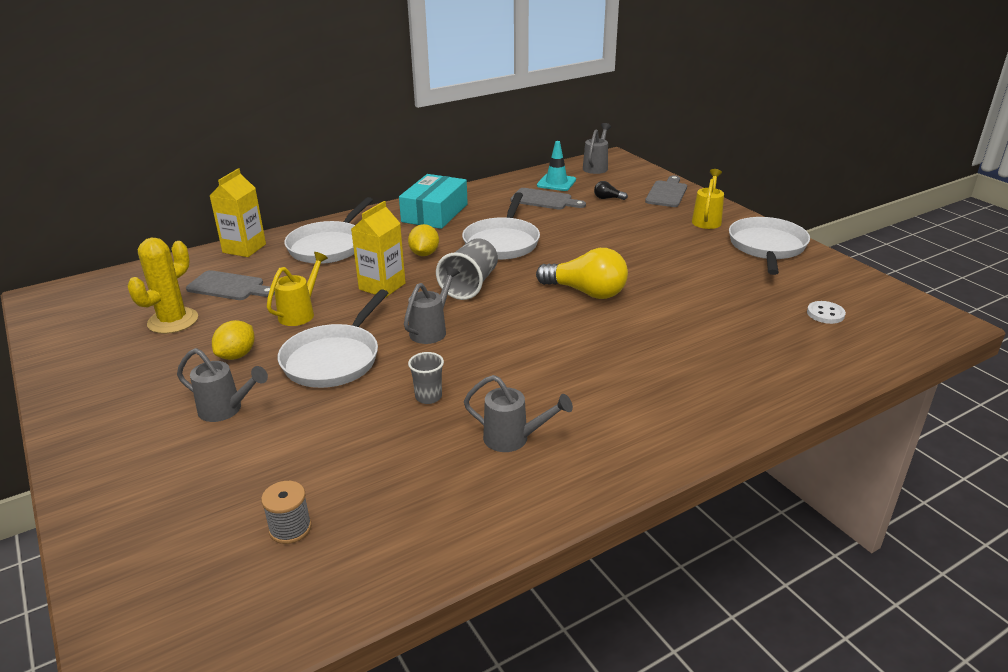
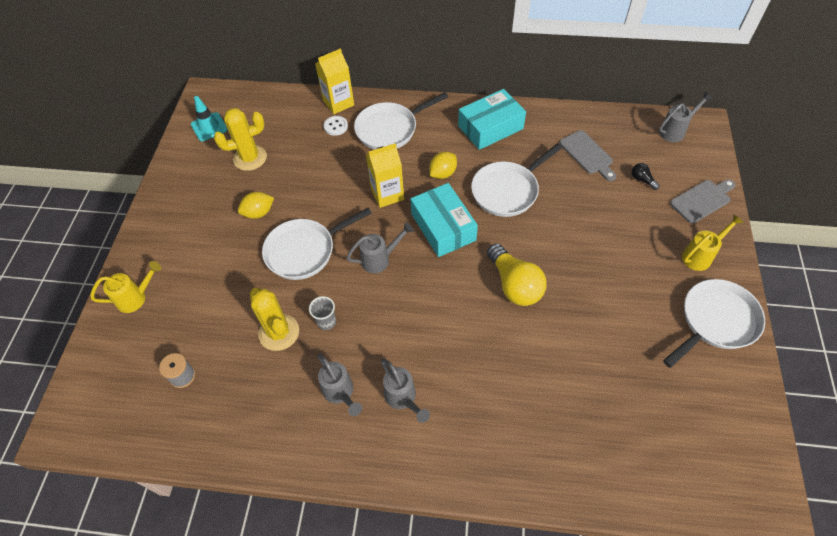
camera: 40 degrees right, 25 degrees up
(226, 410) = (220, 259): grey watering can -> grey watering can (403, 399)
(229, 287) = (301, 140): grey cutting board -> none
(301, 313) = (320, 193): yellow watering can -> yellow watering can (136, 298)
(380, 430) = (279, 332): none -> yellow cactus
(470, 285) = (443, 227): grey cup -> turquoise box
(556, 183) = (619, 136): turquoise traffic cone -> turquoise traffic cone (209, 127)
(825, 314) = (674, 428): white button -> white button (336, 126)

